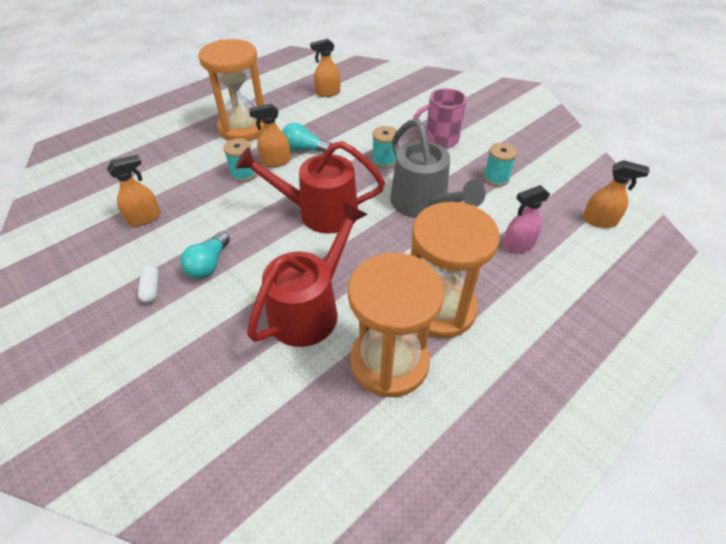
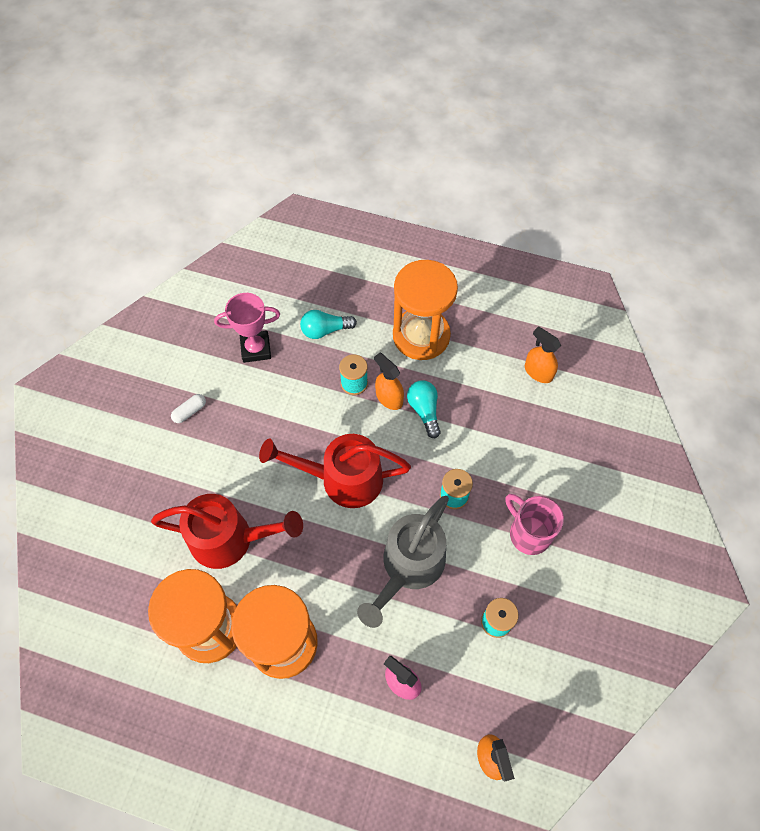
camera: 60 degrees right, 15 degrees up
(144, 218) = (256, 349): orange spray bottle -> pink trophy
(209, 264) = (234, 434): turquoise light bulb -> turquoise light bulb (325, 330)
(318, 212) = (342, 479): red watering can -> red watering can turned 60 degrees counterclockwise

